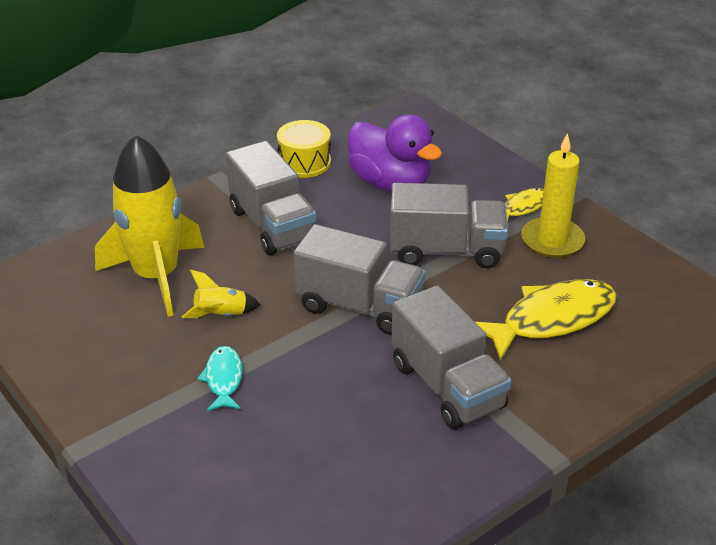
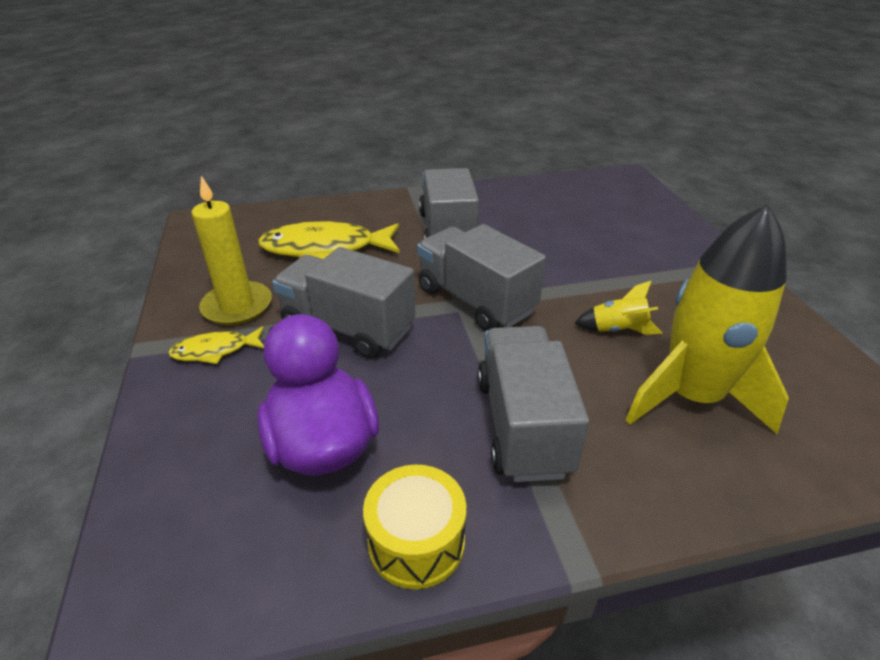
camera: 155 degrees left, 0 degrees up
(223, 379) = (625, 278): turquoise fish -> none

